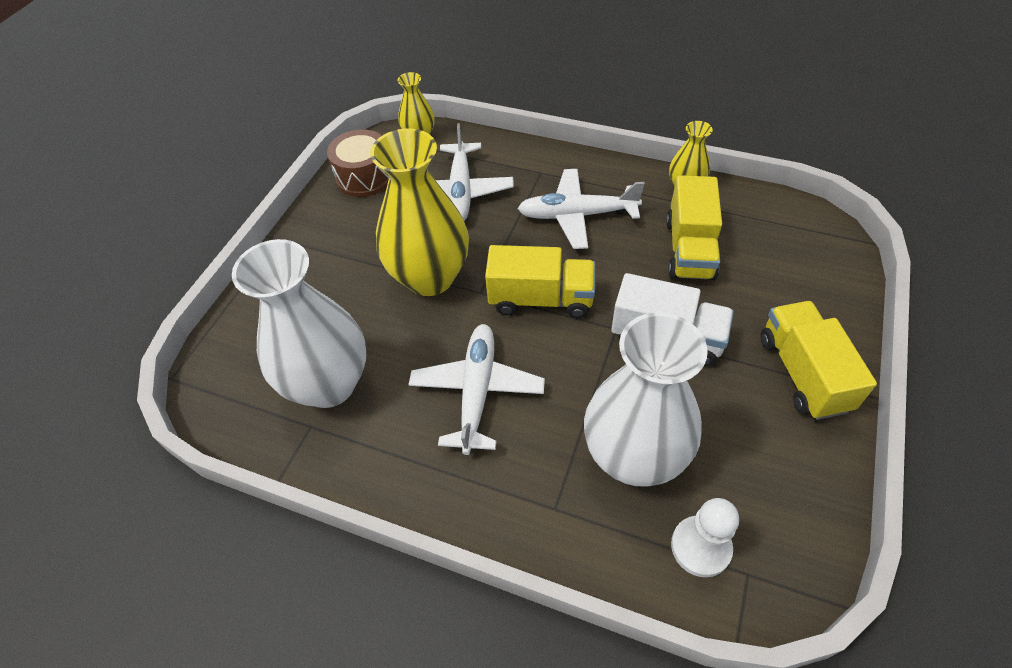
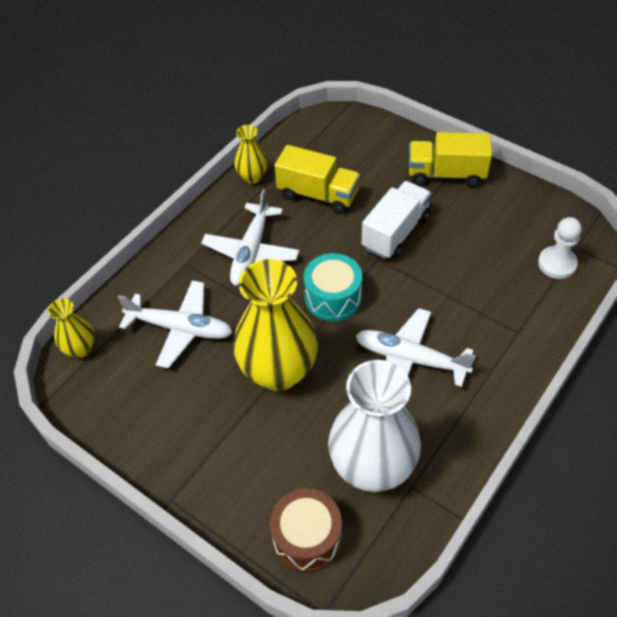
camera: 75 degrees left, 0 degrees up
(365, 177) = (117, 407): brown drum -> brown drum (307, 538)
(541, 299) = (333, 297): yellow truck -> turquoise drum
(634, 456) = (488, 278): white vase -> none

